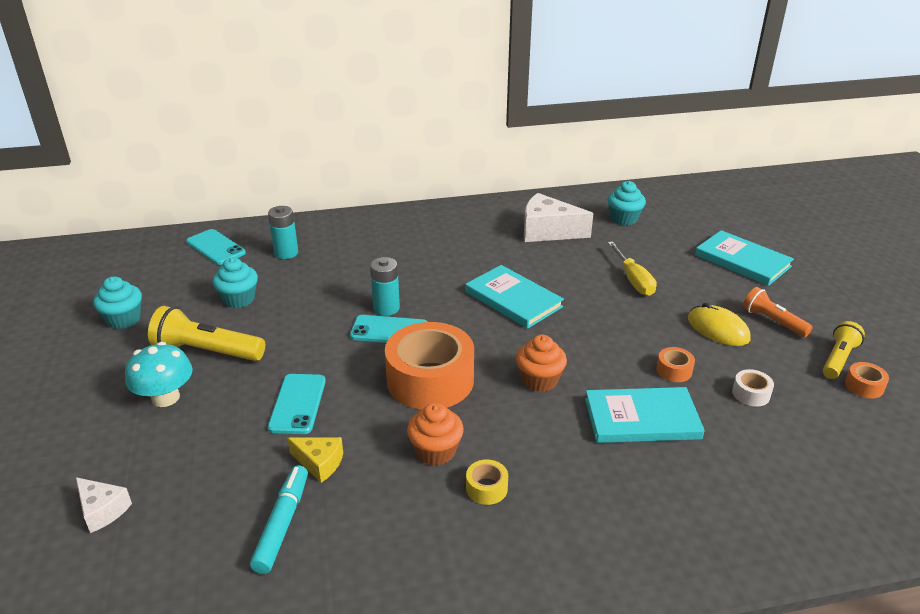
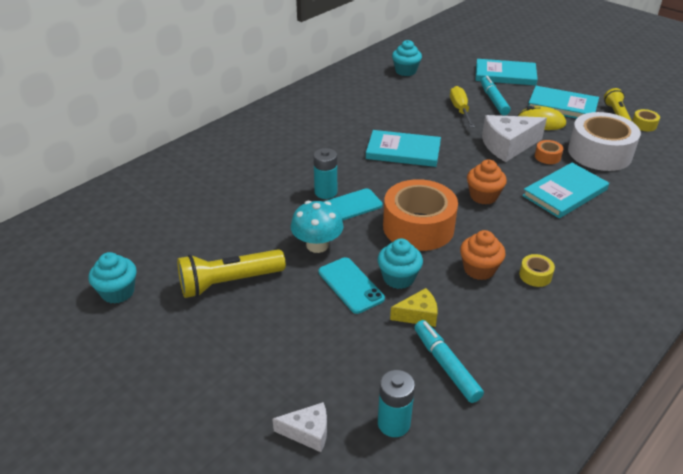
camera: 35 degrees left, 5 degrees up
(165, 397) = (243, 331): turquoise mushroom -> turquoise mushroom (317, 245)
(215, 247) = (122, 202): turquoise phone -> none
(239, 299) = (201, 233): turquoise cupcake -> turquoise cupcake (398, 278)
(286, 253) = (192, 183): turquoise battery -> turquoise battery (393, 423)
(548, 231) = (368, 96): white cheese -> white cheese (508, 146)
(633, 280) = (460, 110): yellow screwdriver -> yellow screwdriver turned 135 degrees counterclockwise
(689, 284) = (493, 100): none -> turquoise marker
(751, 394) = (599, 153): white tape -> white tape, size x2.44
(773, 321) = (562, 106): orange flashlight -> turquoise book
(864, 386) = (644, 125): orange tape -> yellow tape

